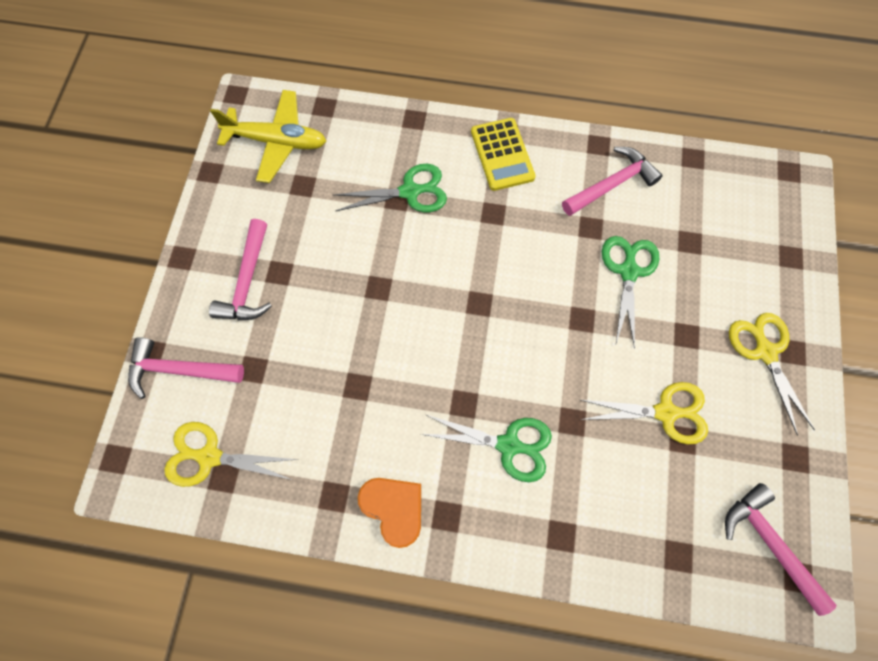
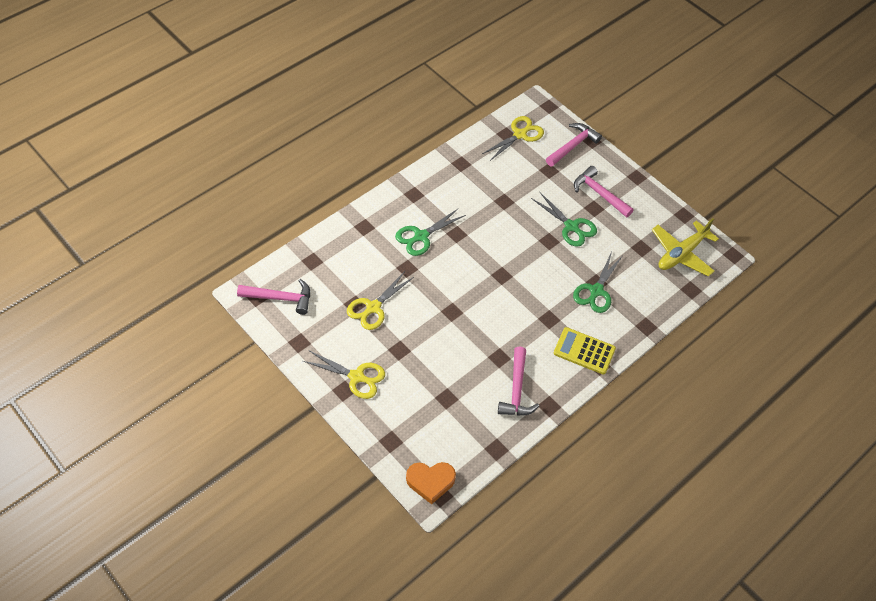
camera: 125 degrees right, 15 degrees down
(394, 508) = (435, 179): orange heart -> orange heart (430, 482)
(628, 271) = (457, 353): green scissors -> green scissors (571, 226)

